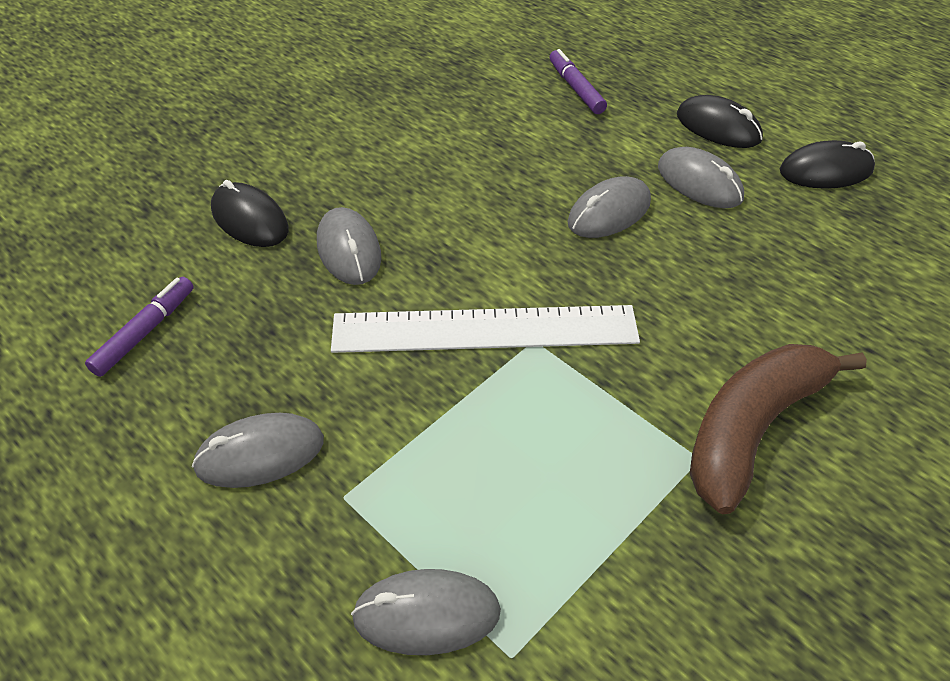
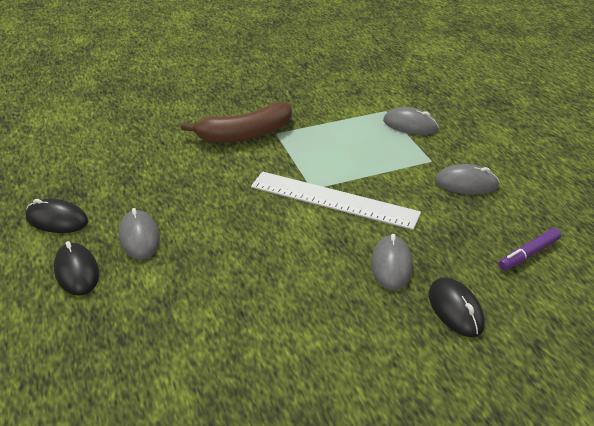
camera: 155 degrees left, 10 degrees down
(576, 88) = (136, 347): purple marker -> none
(609, 212) = (213, 237): grey mouse -> none

